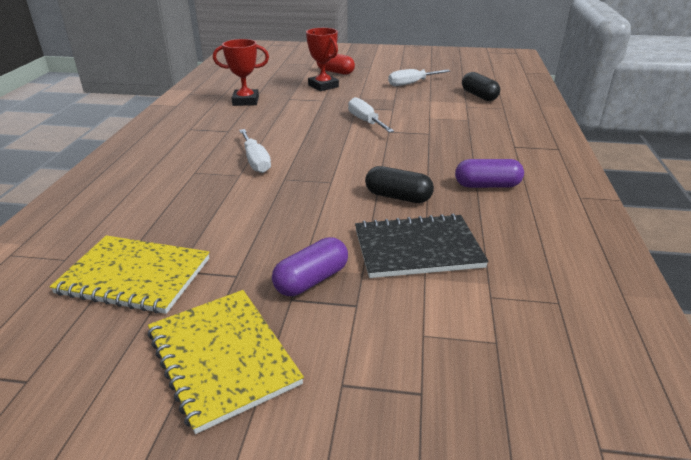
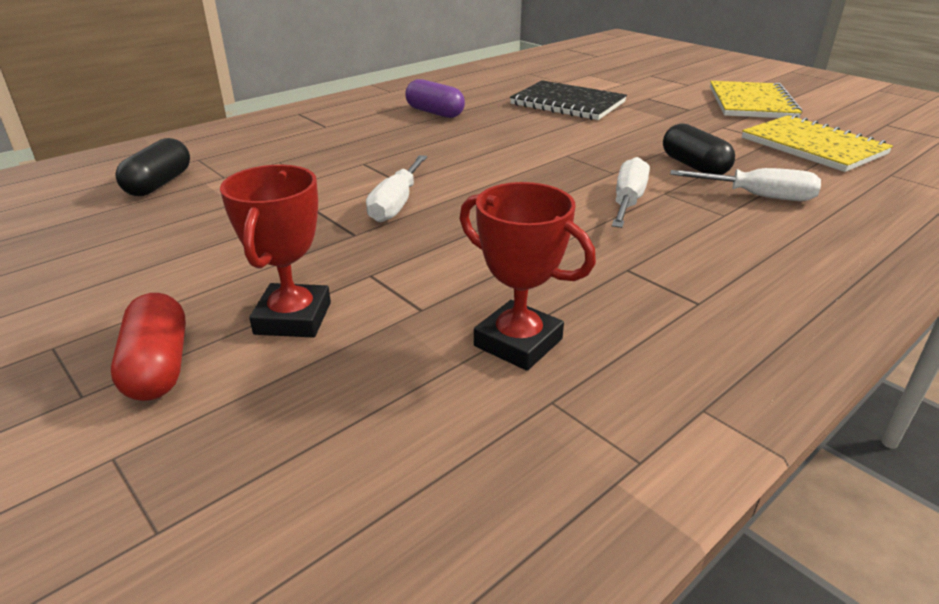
camera: 140 degrees left, 0 degrees up
(311, 280) = (666, 111): purple capsule -> none
(398, 197) = (524, 127): black capsule -> black capsule (694, 166)
(411, 83) = (151, 248): white screwdriver -> white screwdriver (758, 196)

